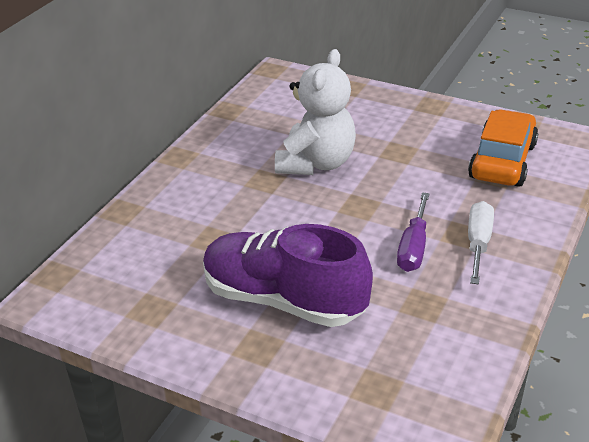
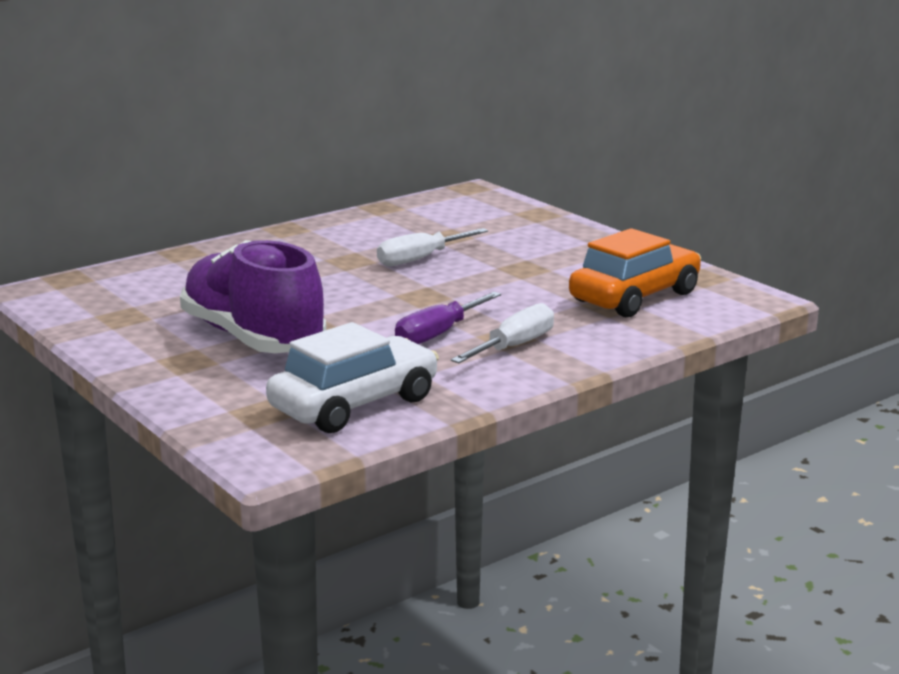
camera: 25 degrees right, 15 degrees down
(316, 163) = (420, 259): white teddy bear -> white screwdriver
(435, 352) = (354, 404): none -> white car

